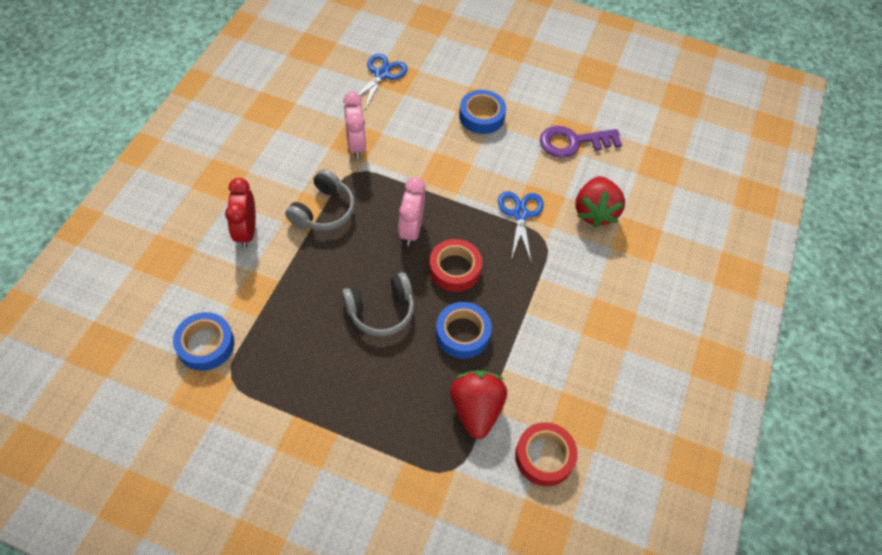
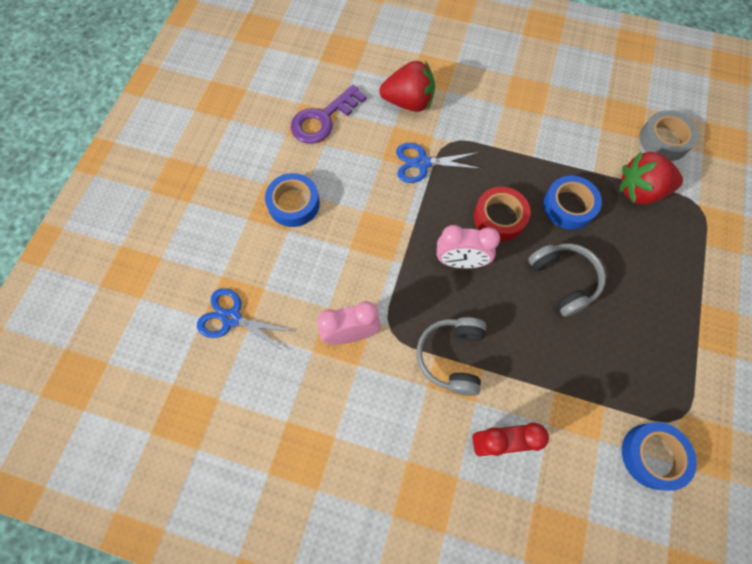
camera: 90 degrees left, 10 degrees up
(323, 210) = (452, 357): grey headphones -> grey headphones turned 105 degrees counterclockwise
(544, 456) = (664, 140): red tape -> grey tape
(573, 142) = (323, 119): purple key -> purple key turned 60 degrees clockwise

